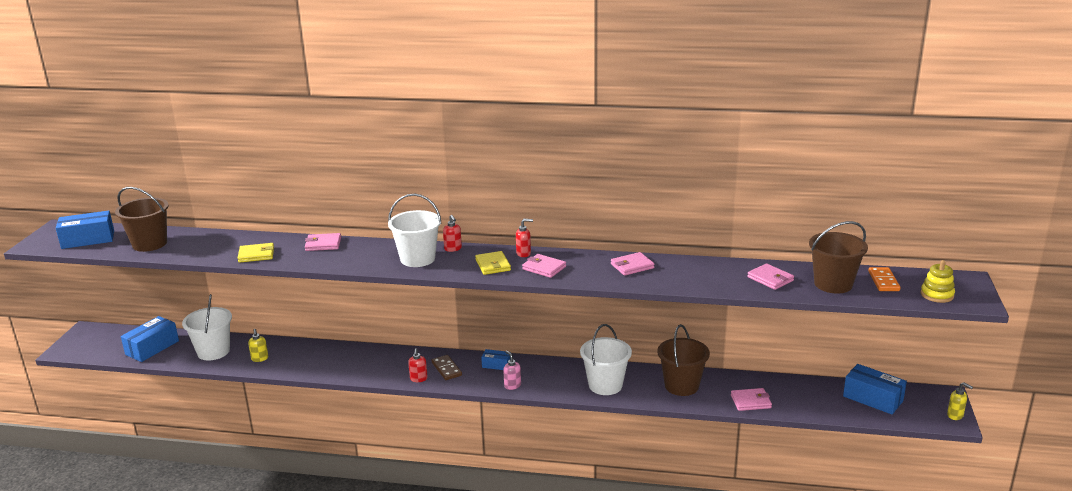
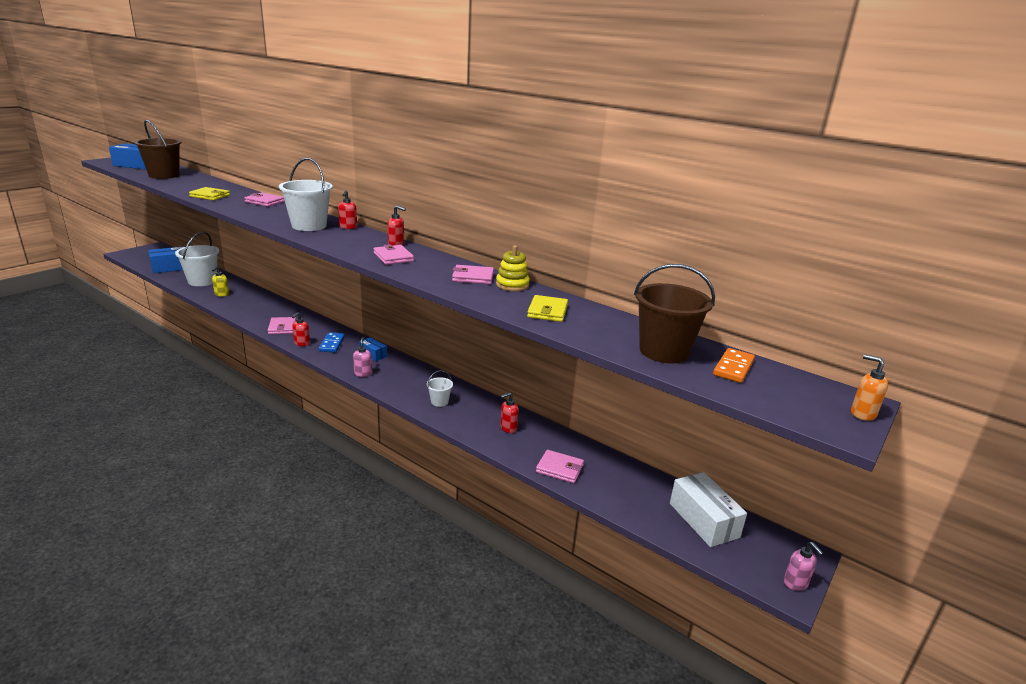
camera: 25 degrees right, 0 degrees up
(446, 369) = (332, 344): brown domino -> blue domino
(493, 265) = (356, 244): yellow wallet -> yellow wallet (547, 311)
(605, 385) = (439, 402): white bucket -> white bucket, size x0.48
(681, 386) = (508, 428): brown bucket -> red soap dispenser
(770, 279) = (596, 326): pink wallet -> pink wallet (282, 327)
(872, 398) = (703, 520): blue box -> white box
(937, 295) = (790, 403): yellow stacking toy -> yellow stacking toy (512, 285)
(955, 415) = (795, 583): yellow soap dispenser -> pink soap dispenser
(977, 287) = (862, 414): none -> orange soap dispenser

